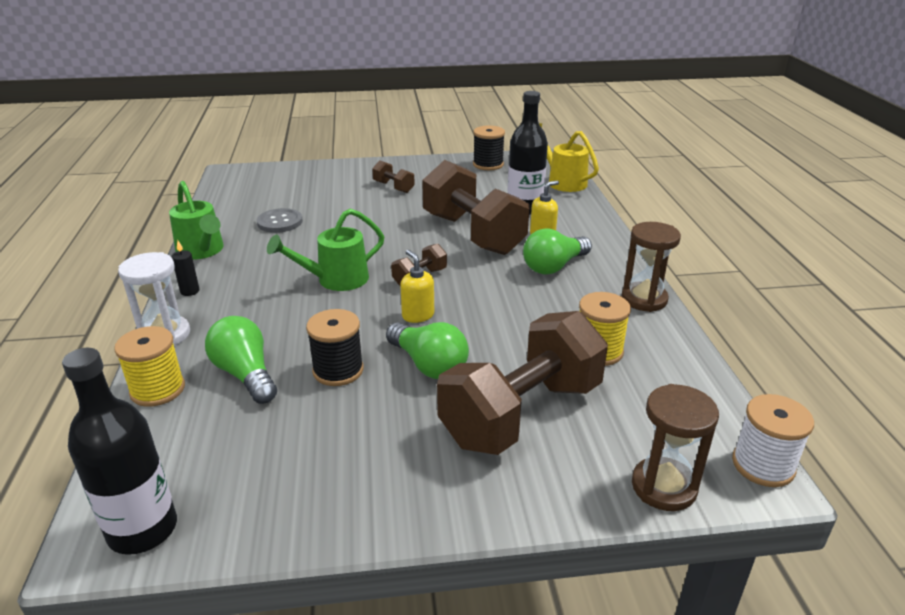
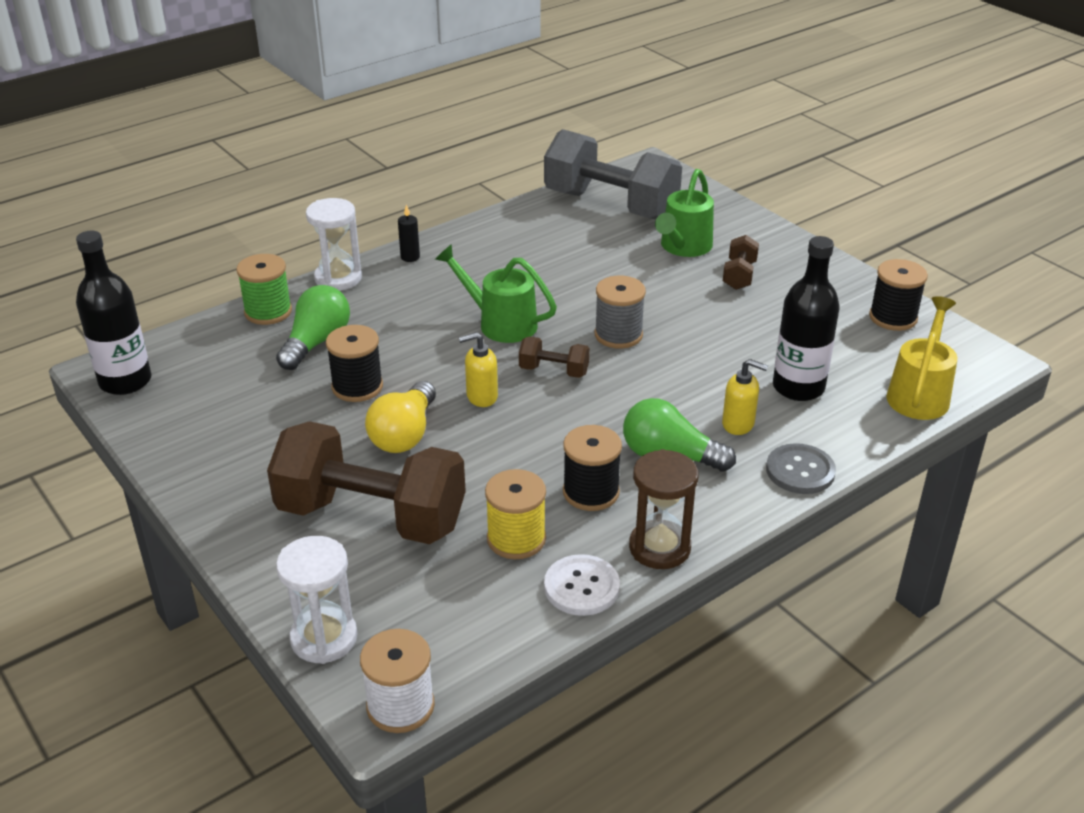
camera: 60 degrees right, 5 degrees up
(157, 390) = (268, 312): yellow spool -> green spool
(202, 251) = (480, 230): green watering can -> green watering can (683, 247)
(253, 198) = (611, 205): none -> grey dumbbell
(280, 222) = (577, 243): grey button -> grey button (800, 471)
(406, 242) = (618, 335): none -> grey spool
(418, 315) = (481, 397): yellow soap dispenser -> yellow soap dispenser turned 135 degrees counterclockwise
(428, 365) = (404, 434): green light bulb -> yellow light bulb
(473, 234) = (686, 372): brown dumbbell -> none
(569, 306) = (591, 492): none -> black spool
(664, 487) = (324, 638): brown hourglass -> white hourglass
(667, 340) = (581, 587): none -> white button

